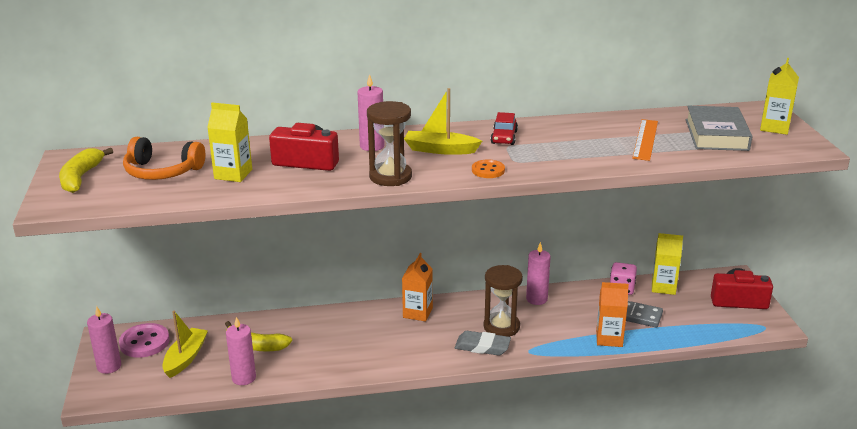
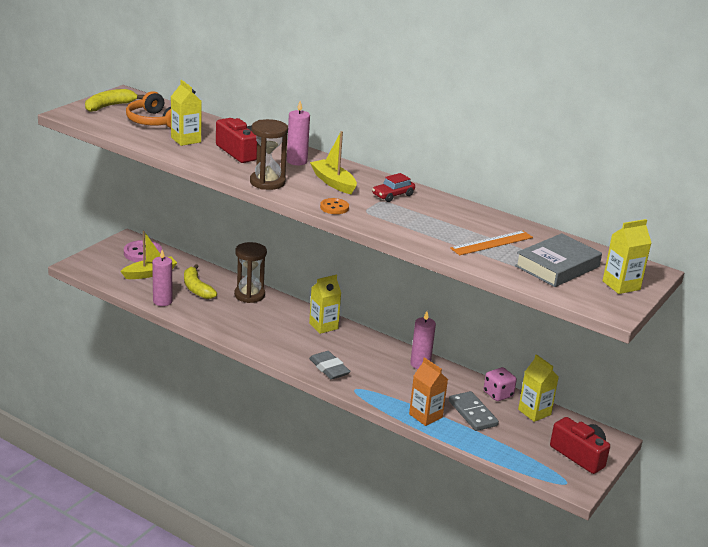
camera: 40 degrees right, 0 degrees up
(109, 366) = (106, 255): pink candle -> none
(417, 313) = (323, 326): orange carton -> yellow carton
(501, 327) = (363, 365): brown hourglass -> brown hourglass (249, 295)

